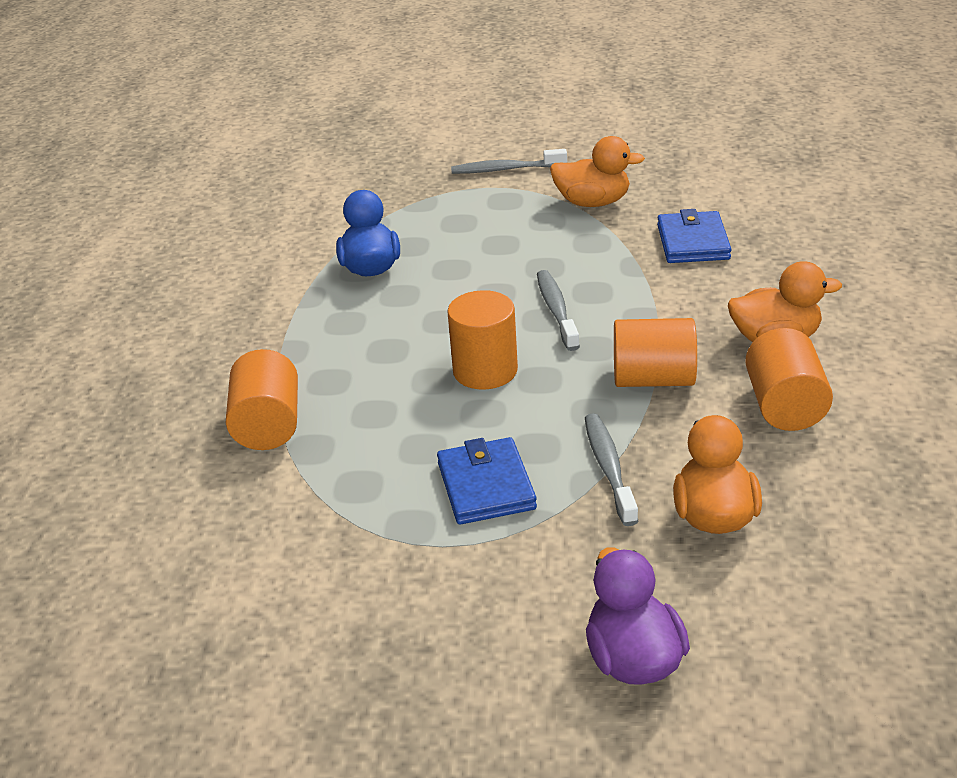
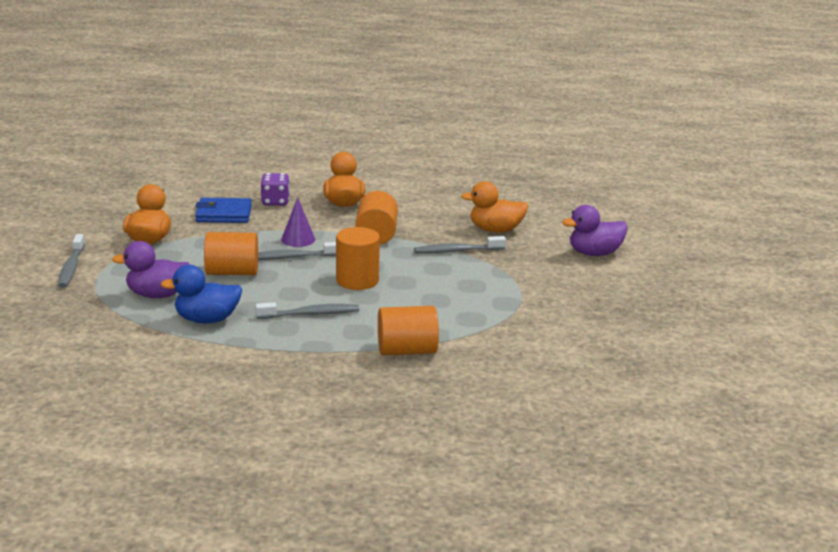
camera: 95 degrees left, 10 degrees down
(381, 340) = (311, 314): none -> grey toothbrush
(436, 229) = (157, 295): none -> purple duck
(486, 486) = (471, 282): blue wallet -> none
(620, 309) = (298, 239): none -> purple cone
(754, 278) = (275, 202): none -> purple dice
(785, 406) = (407, 207): orange cylinder -> orange cylinder (232, 272)

